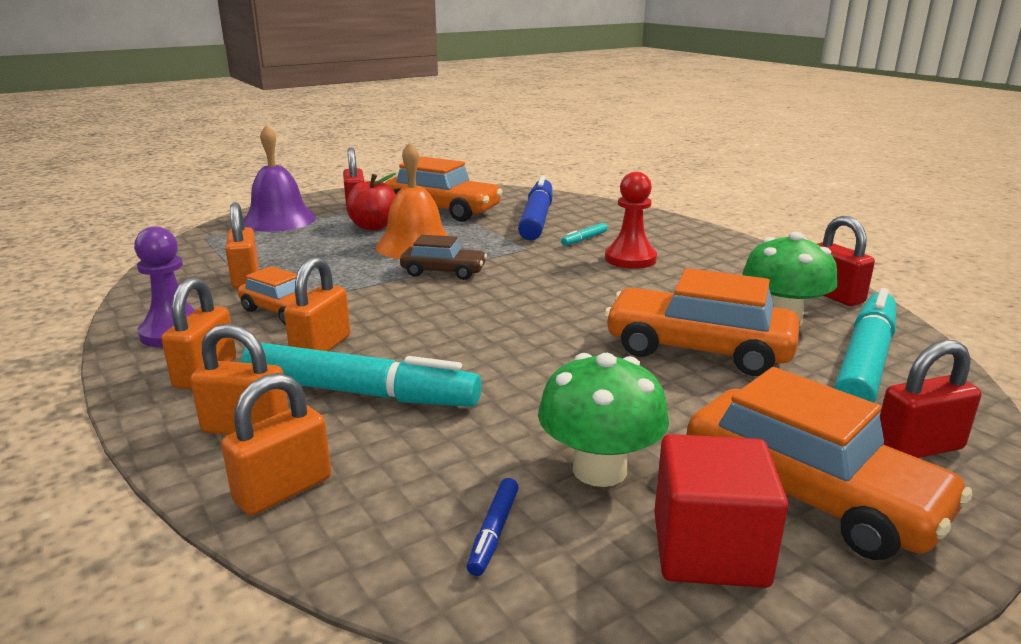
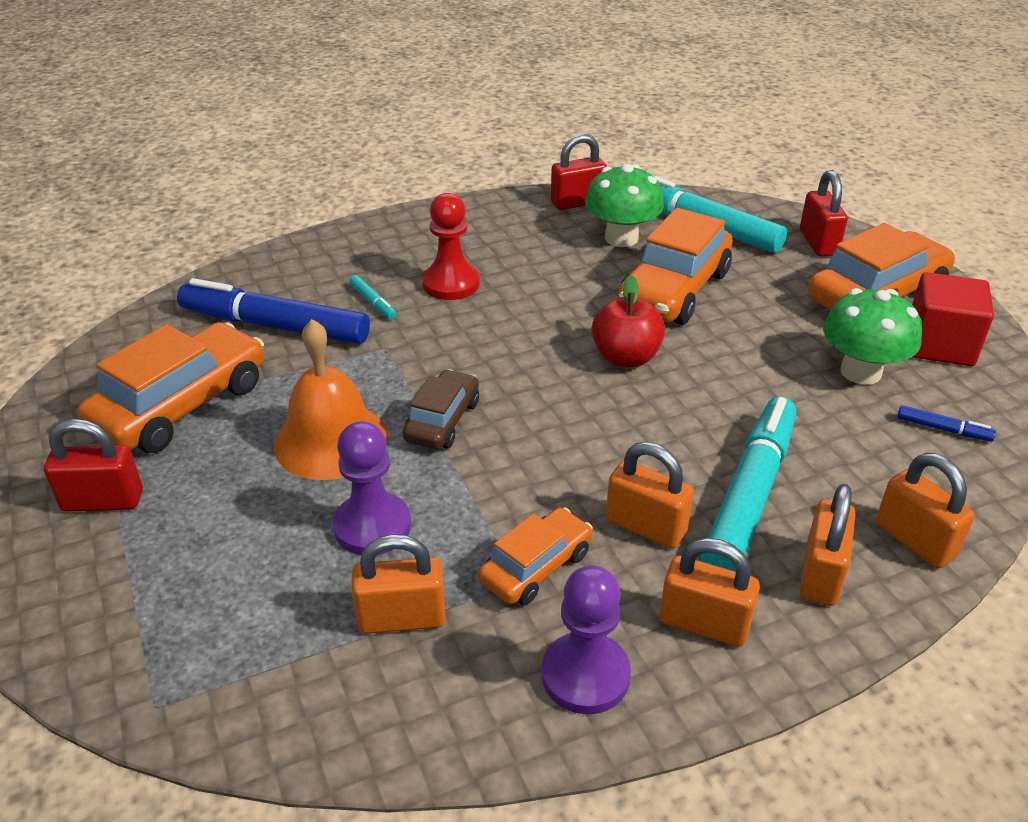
camera: 80 degrees left, 15 degrees up
(279, 220) = (111, 601): purple bell -> none
(330, 264) = (372, 526): none -> purple pawn
(374, 227) = (221, 480): red apple -> red apple (625, 357)

